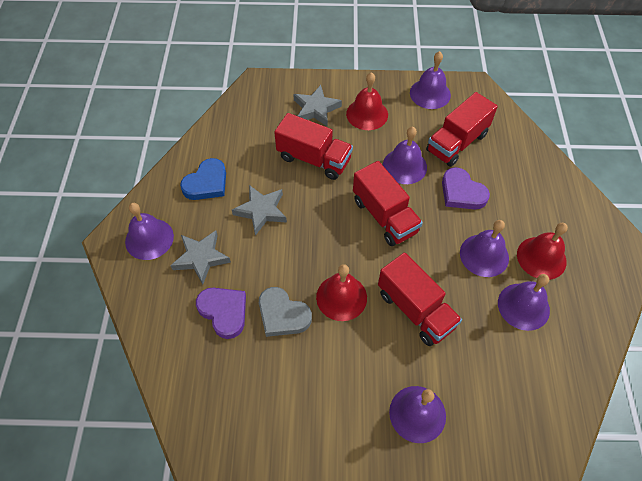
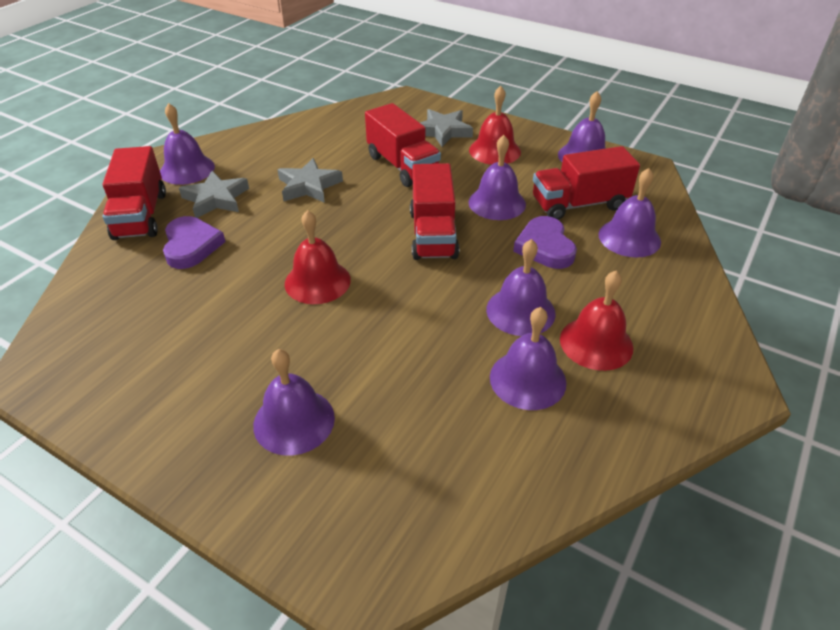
camera: 30 degrees right, 15 degrees down
(206, 183) = (280, 149): blue heart -> none
(282, 315) = (243, 271): grey heart -> none
(415, 310) = (388, 325): red truck -> red truck (140, 215)
(505, 159) = (629, 238): none -> purple bell

